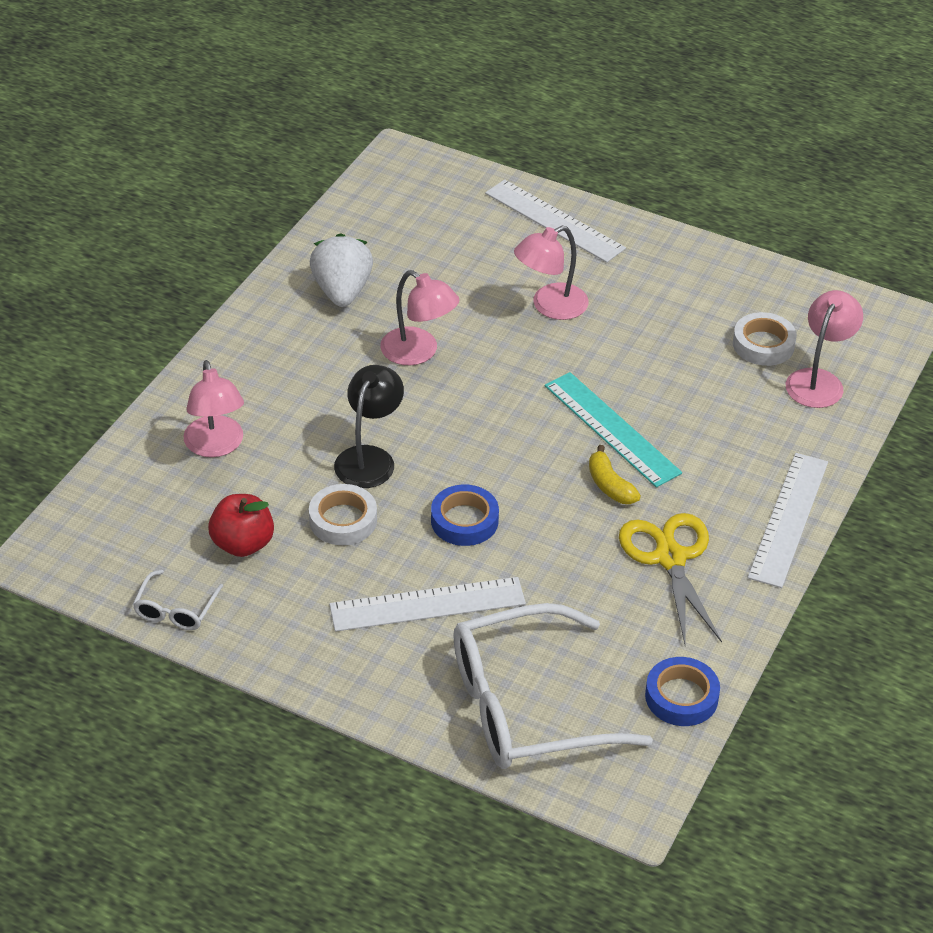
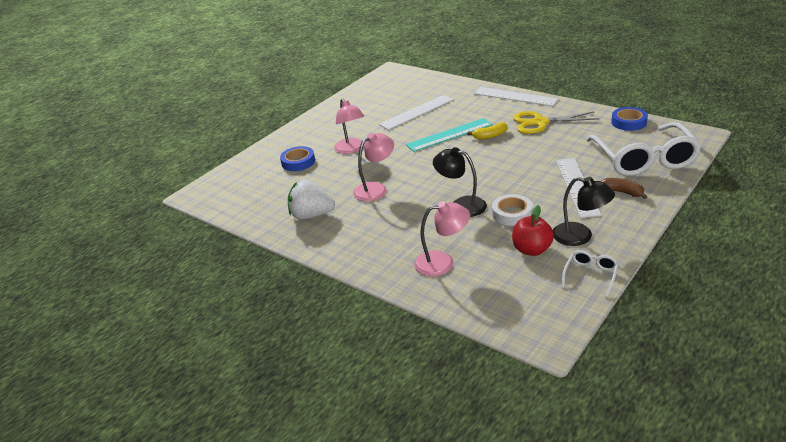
camera: 75 degrees left, 10 degrees down
(176, 609) = (590, 275): white glasses -> white glasses turned 90 degrees counterclockwise
(276, 602) = (580, 236): none -> black lamp
(408, 664) = (622, 192): none -> brown banana
(464, 520) = (513, 175): blue tape -> blue tape (298, 162)
(554, 221) = (282, 147): white ruler -> white ruler (417, 112)
(763, 344) = (398, 98): white tape -> none
(819, 380) = (426, 87): pink lamp -> none

